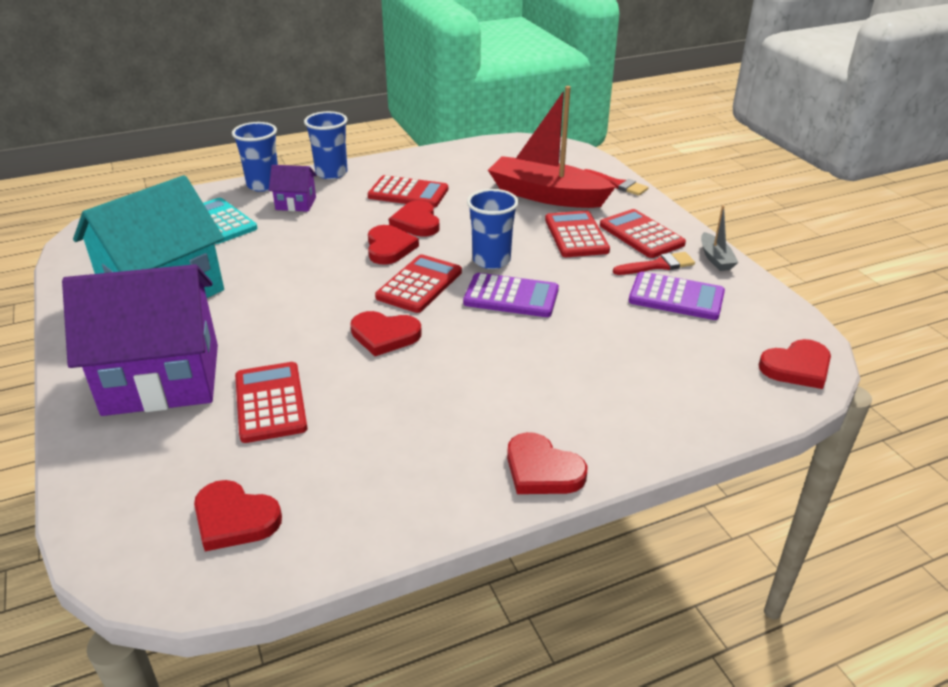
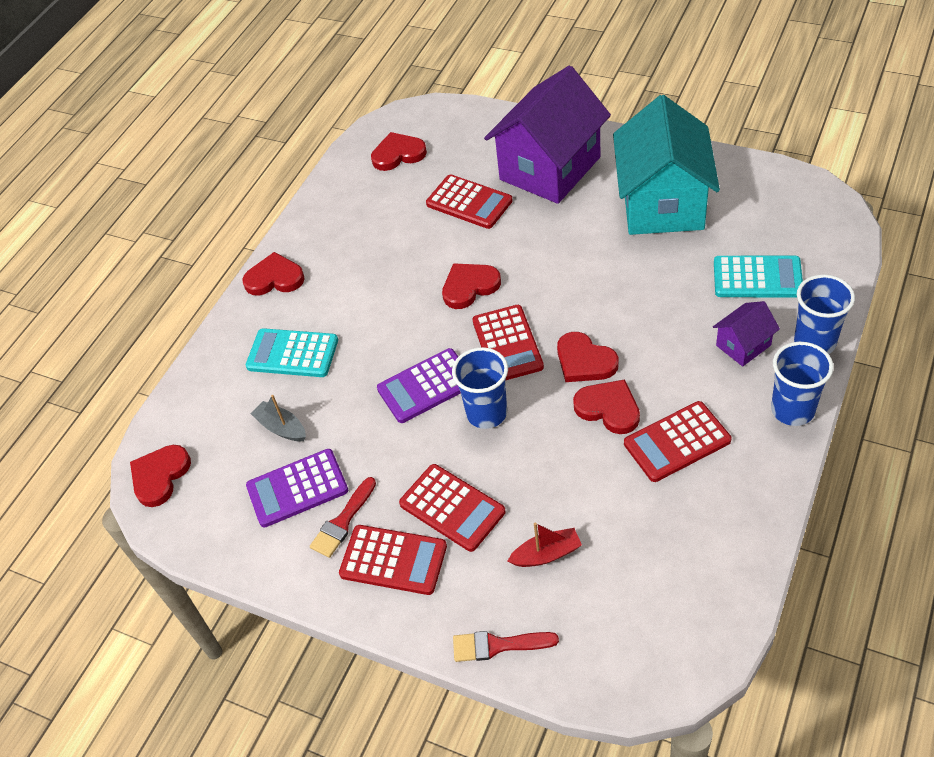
camera: 145 degrees right, 15 degrees up
(547, 195) = (546, 554): red boat -> red boat, size x0.43
(594, 385) = (292, 353): none -> turquoise calculator
(715, 258) = (297, 576): grey boat -> grey boat (281, 428)

